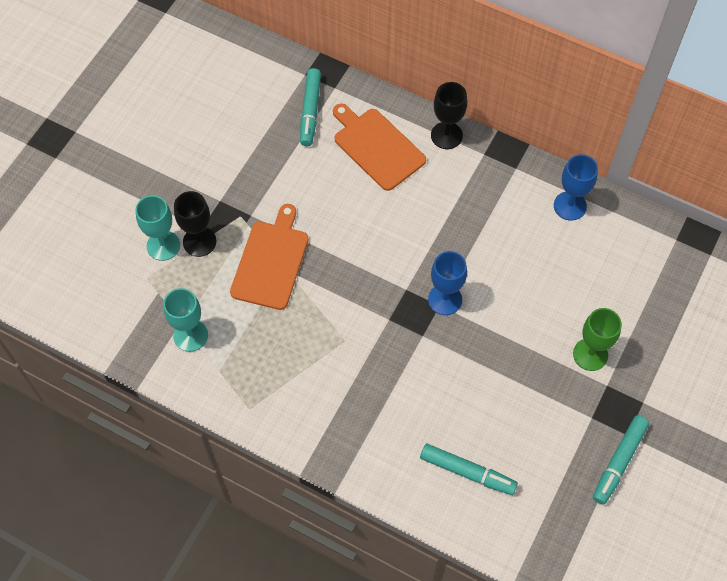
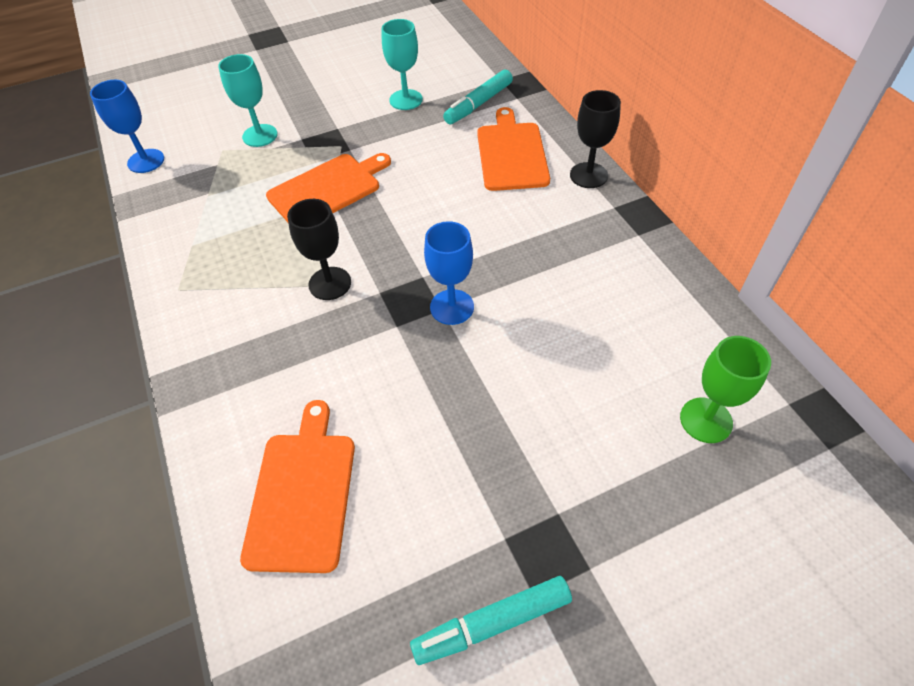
camera: 40 degrees right, 10 degrees down
(190, 335) = (203, 206): turquoise goblet -> turquoise goblet (406, 100)
(199, 241) = (289, 147): black goblet -> black goblet (330, 283)
(467, 472) = (302, 494): turquoise marker -> orange cutting board
(570, 206) = (672, 297): blue goblet -> blue goblet (146, 161)
(590, 354) = (567, 463): green goblet -> green goblet (706, 420)

